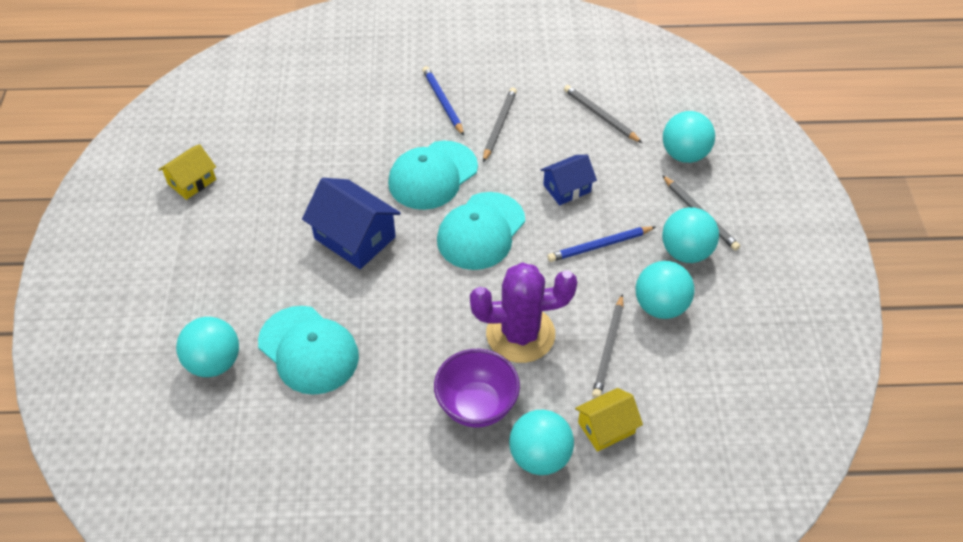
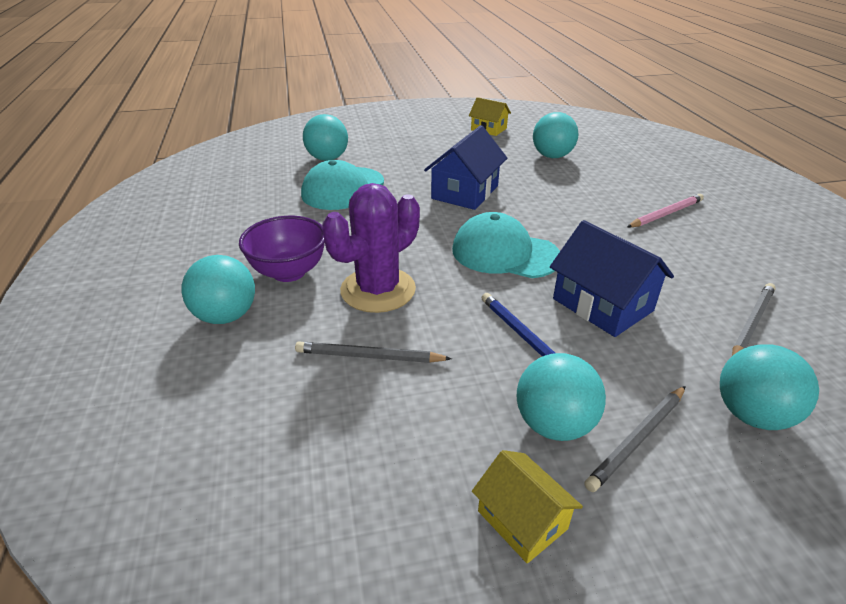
camera: 80 degrees right, 15 degrees down
(432, 175) = (562, 219): turquoise cap -> none
(443, 102) = (665, 214): blue pencil -> pink pencil
(499, 126) = (662, 249): grey pencil -> none
(520, 334) = (378, 290): purple cactus -> purple cactus turned 60 degrees clockwise
(567, 188) = (602, 305): blue house -> blue house, size x1.63
(606, 427) = (257, 362): yellow house -> yellow house (522, 520)
(660, 306) = (446, 401): turquoise ball -> turquoise ball (552, 156)

